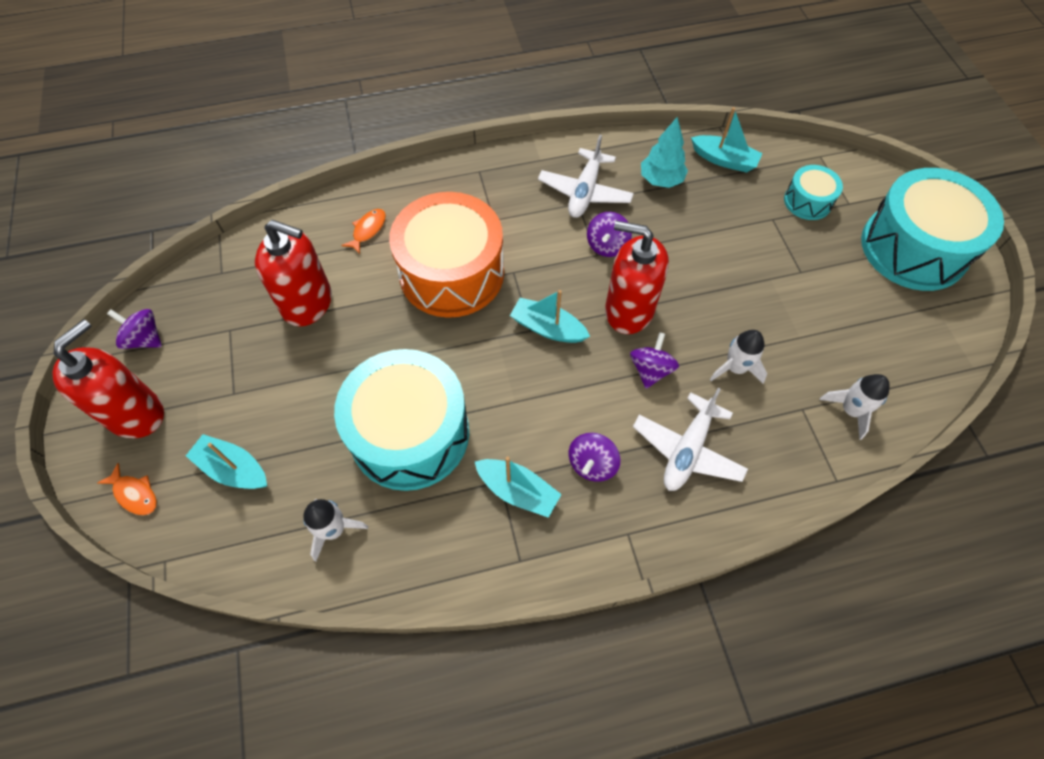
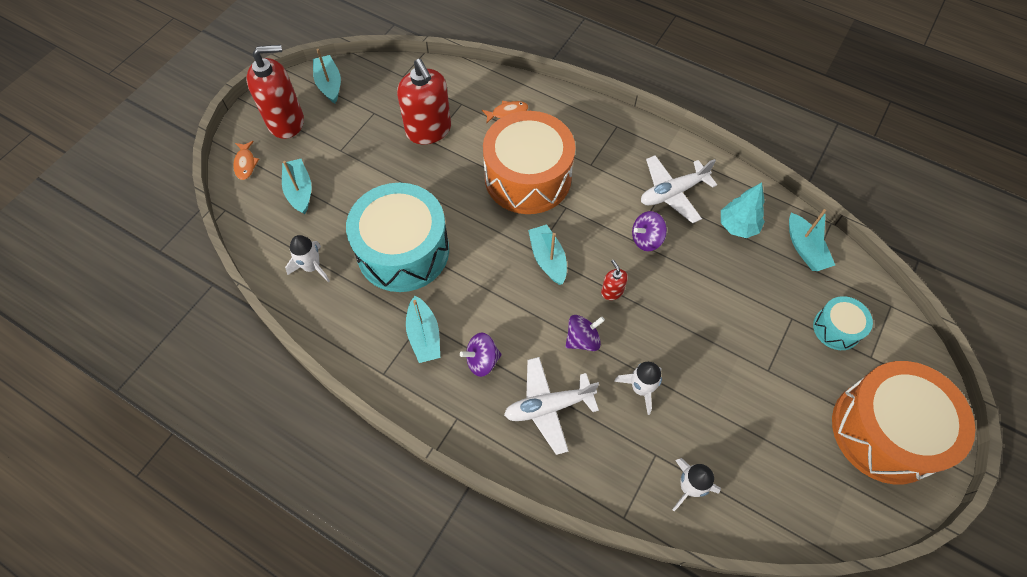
camera: 45 degrees right, 0 degrees up
(145, 339) = (329, 84): purple spinning top -> turquoise boat
(628, 310) = (612, 292): red soap dispenser -> red soap dispenser, size x0.44
(913, 248) = (885, 431): turquoise drum -> orange drum

